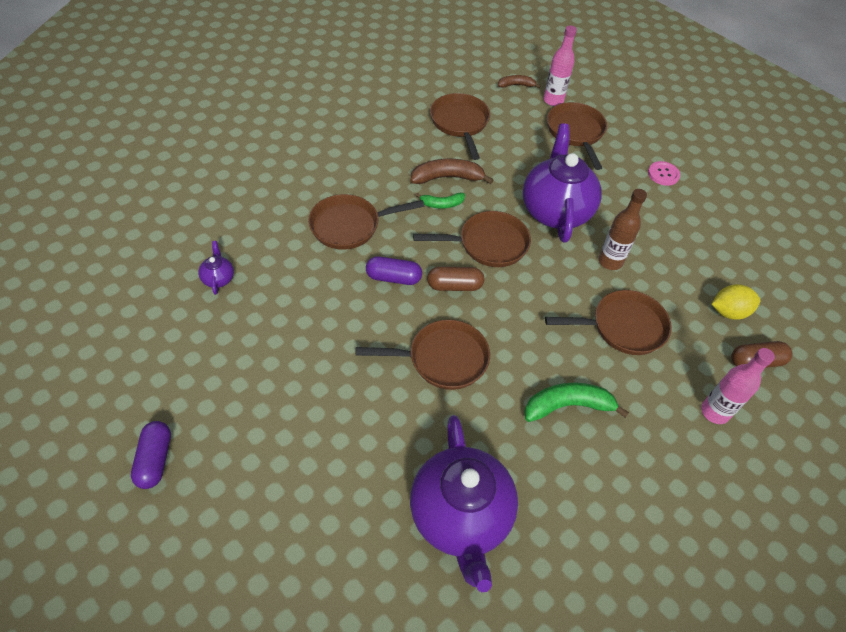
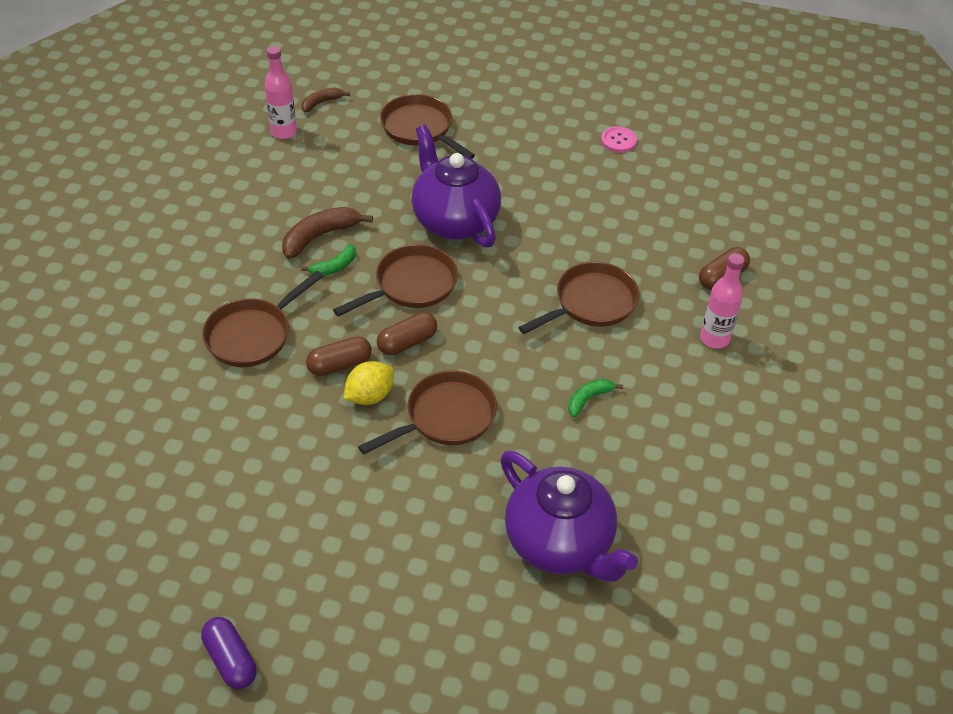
camera: 30 degrees left, 5 degrees down
(218, 278) = (150, 458): purple teapot -> none
(393, 278) = (339, 365): purple capsule -> brown capsule
(460, 123) = (291, 171): brown pan -> none
(553, 100) = (373, 103): pink bottle -> pink bottle (284, 132)
(567, 406) = (588, 399): green banana -> green banana, size x0.59
(610, 261) = (539, 247): brown bottle -> none
(663, 174) = (534, 136): pink button -> pink button (618, 141)
(728, 312) = (673, 243): yellow lemon -> yellow lemon (370, 396)

